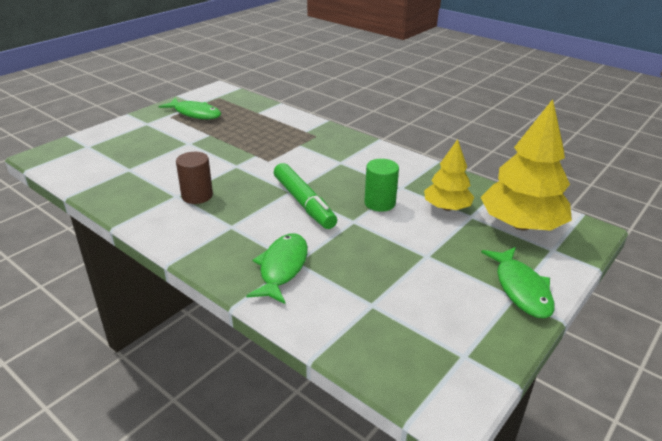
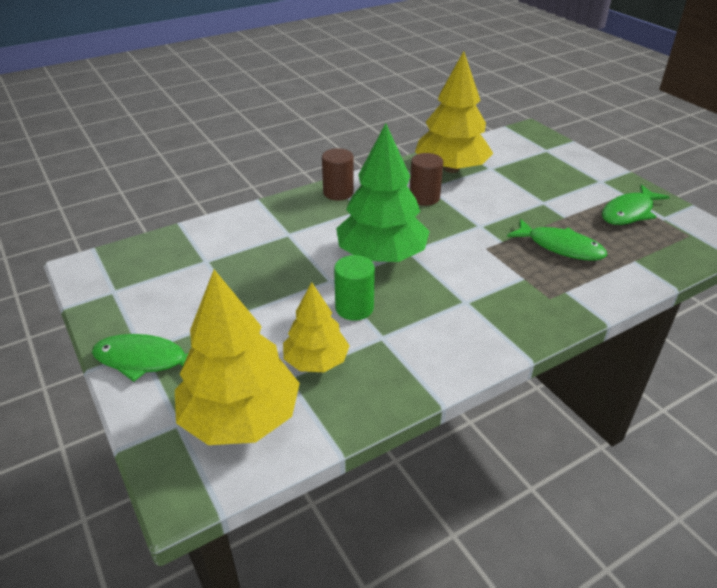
camera: 110 degrees right, 5 degrees up
(133, 188) = (451, 169): none -> yellow tree
(201, 248) = (338, 193): none -> brown cylinder
(282, 268) = (285, 226): green fish -> green fish (560, 247)
(304, 203) = (382, 255): green marker -> green tree

